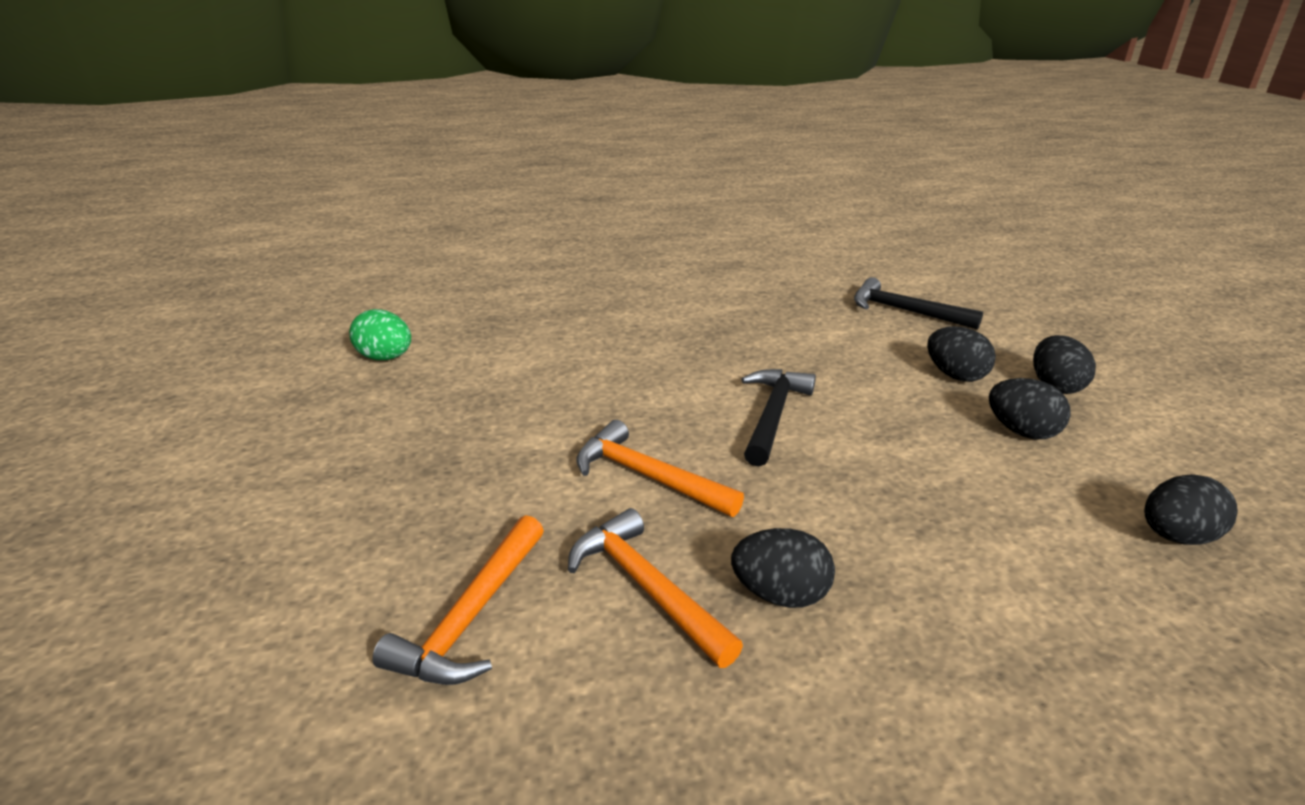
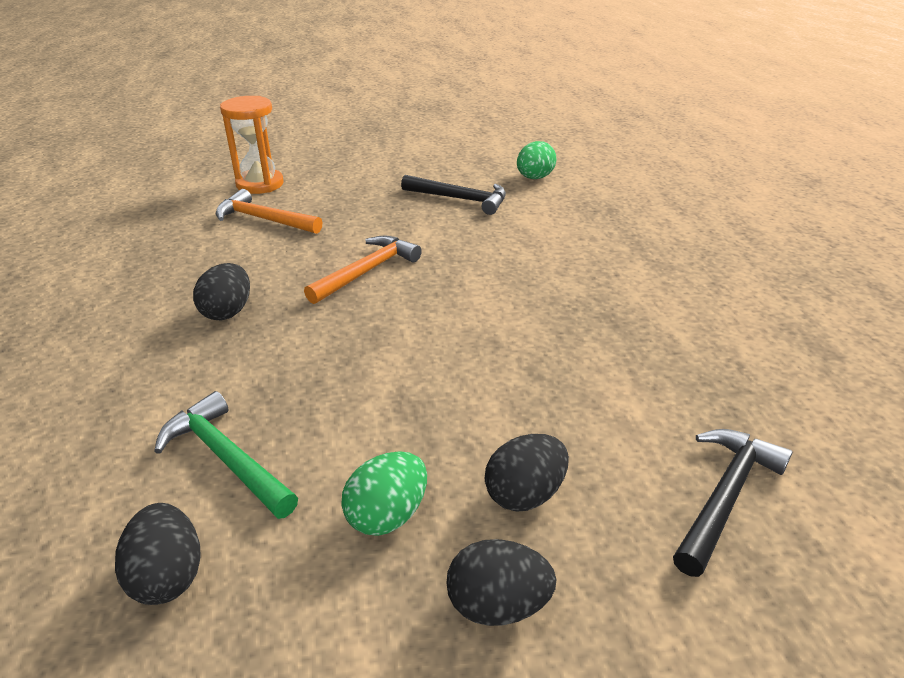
camera: 95 degrees right, 5 degrees up
(288, 660) = (260, 184): none -> orange hourglass
(646, 587) = (259, 267): orange hammer -> none
(773, 415) = (442, 336): black hammer -> black hammer (460, 199)
(1021, 432) = (387, 515): black egg -> green egg
(1031, 532) = (226, 458): none -> green hammer

